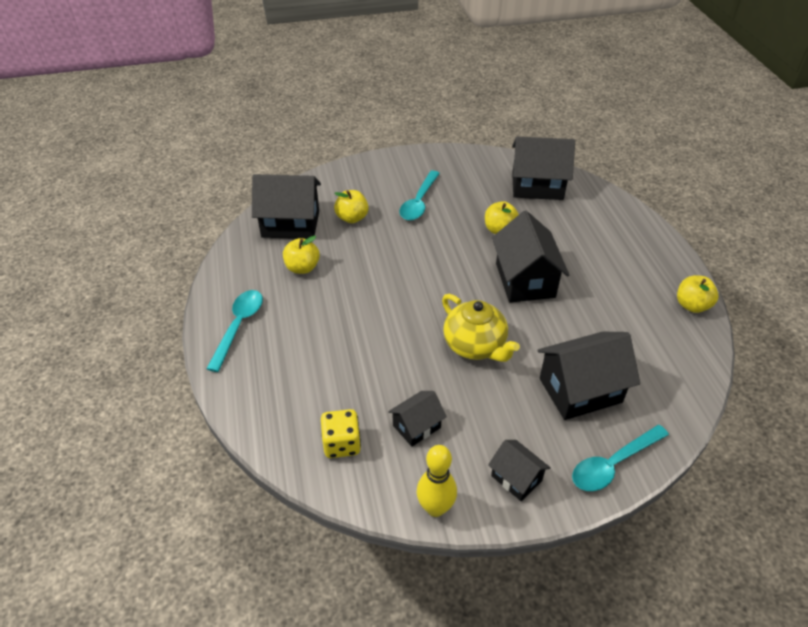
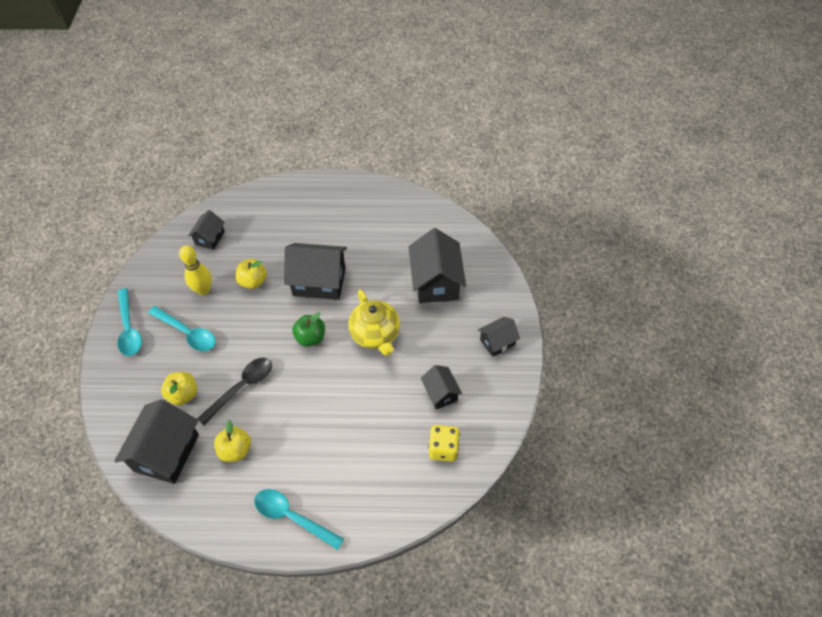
camera: 75 degrees left, 10 degrees up
(371, 254) = (242, 387): none -> black spoon
(435, 508) = (510, 397): yellow bowling pin -> yellow bowling pin (203, 290)
(448, 291) = (310, 338): none -> green apple
(475, 346) = (376, 335): yellow teapot -> yellow teapot turned 90 degrees clockwise
(537, 186) = (210, 238): black house -> black house, size x0.55
(612, 464) = (498, 285): turquoise spoon -> turquoise spoon (129, 329)
(692, 305) = (381, 191): yellow apple -> none

